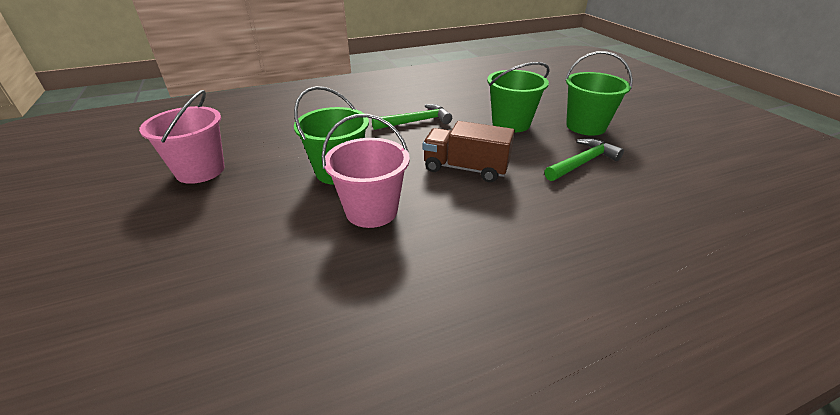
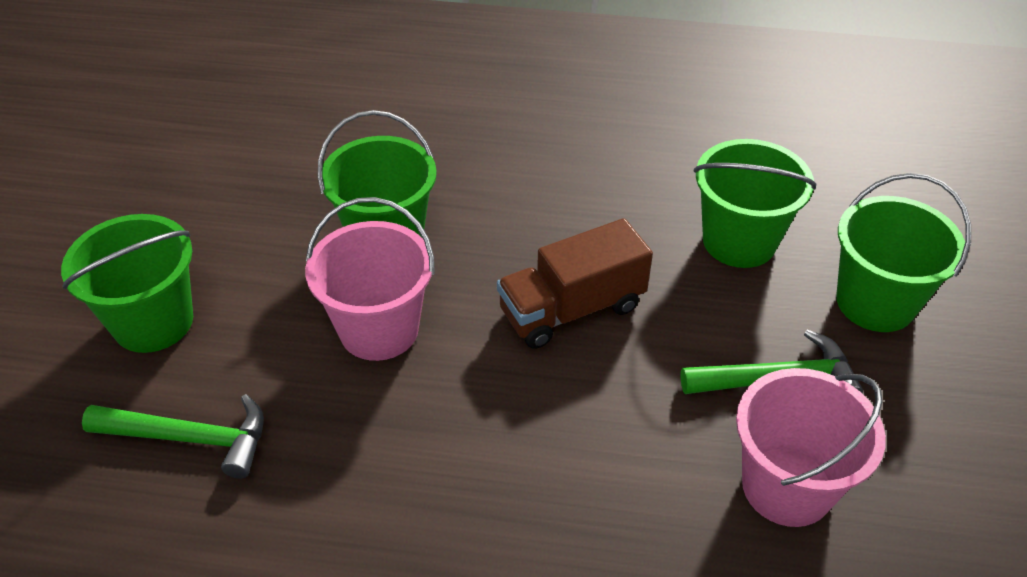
camera: 30 degrees right, 10 degrees up
(200, 170) = (217, 163): pink bucket -> pink bucket (787, 486)
(211, 260) = (153, 322): none -> green bucket
(416, 121) = (579, 175): green hammer -> green hammer (191, 438)
(465, 168) = (572, 309): brown truck -> brown truck turned 75 degrees counterclockwise

